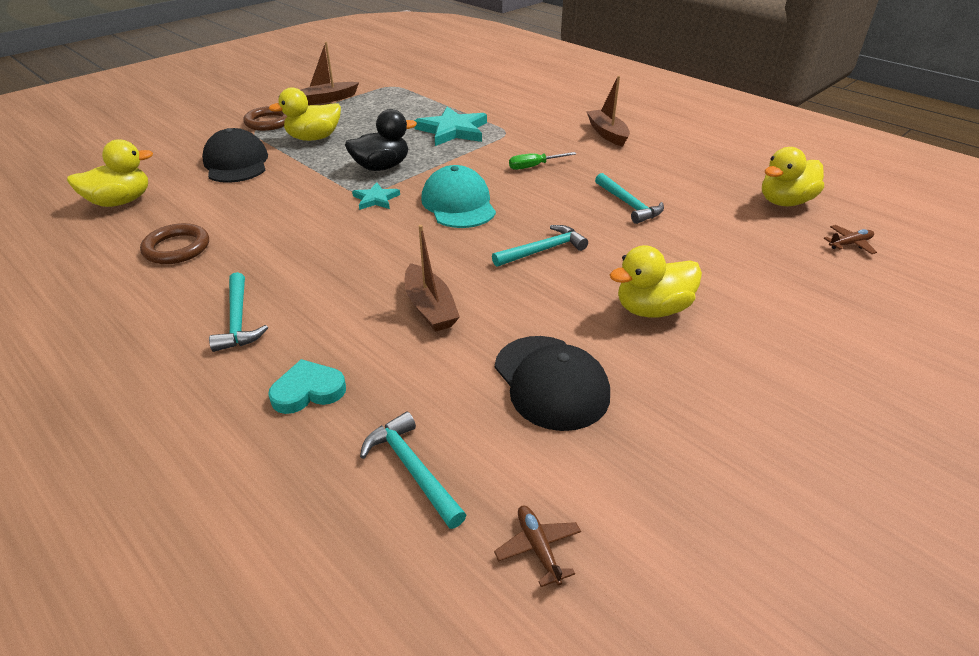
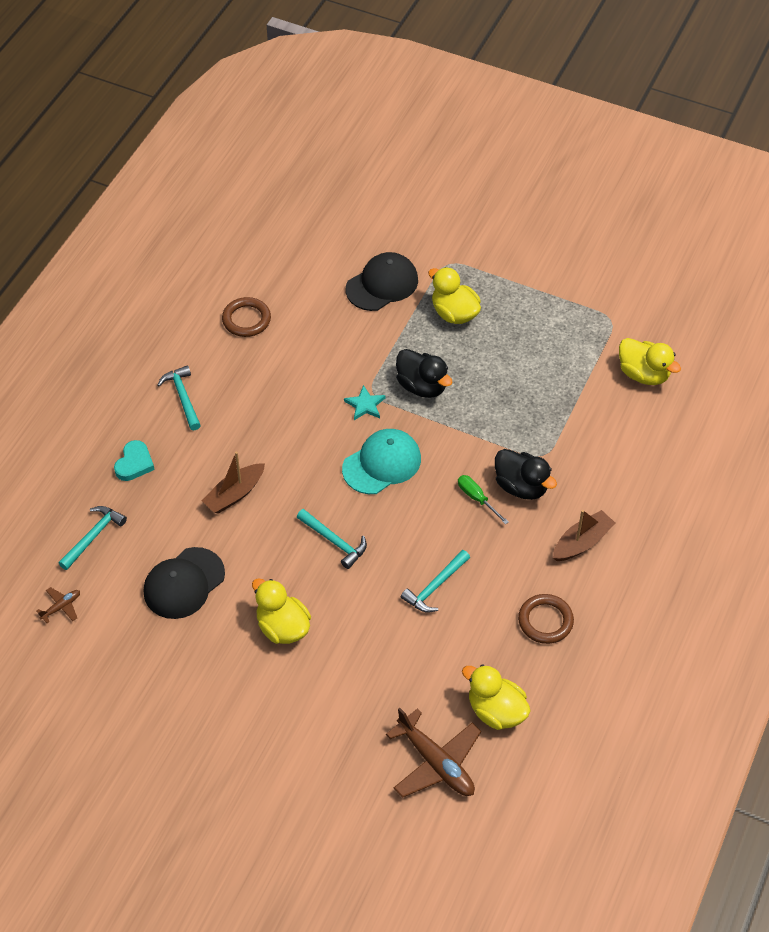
camera: 70 degrees right, 15 degrees up
(121, 202) = (291, 250): yellow duck -> yellow duck (643, 374)
(238, 320) = (183, 397): turquoise hammer -> turquoise hammer turned 105 degrees clockwise
(268, 122) = (470, 264): brown ring -> brown ring (545, 621)
(308, 391) = (134, 463): turquoise heart -> turquoise heart turned 60 degrees clockwise
(328, 99) = (546, 283): brown boat -> none
(453, 130) = (524, 411): turquoise star -> none
(533, 146) = (521, 486): none -> black duck
(850, 244) = (436, 763): brown plane -> brown plane, size x2.14

